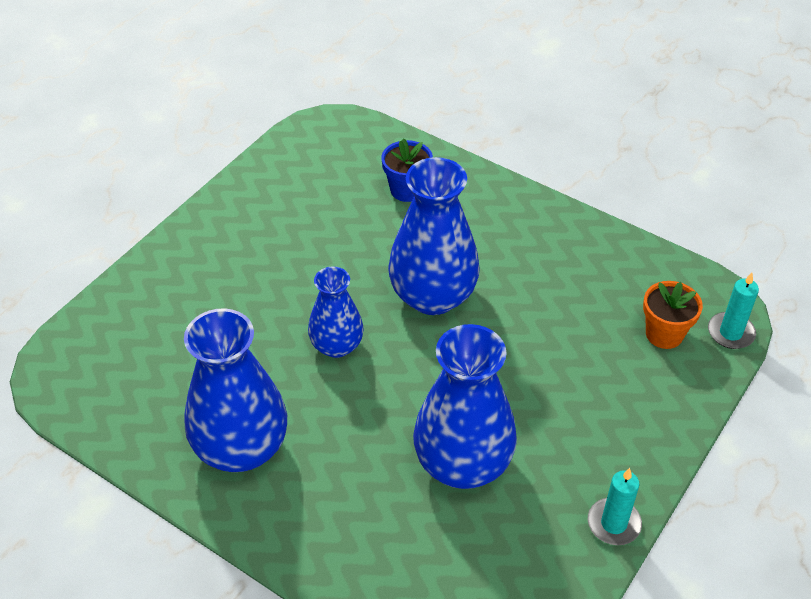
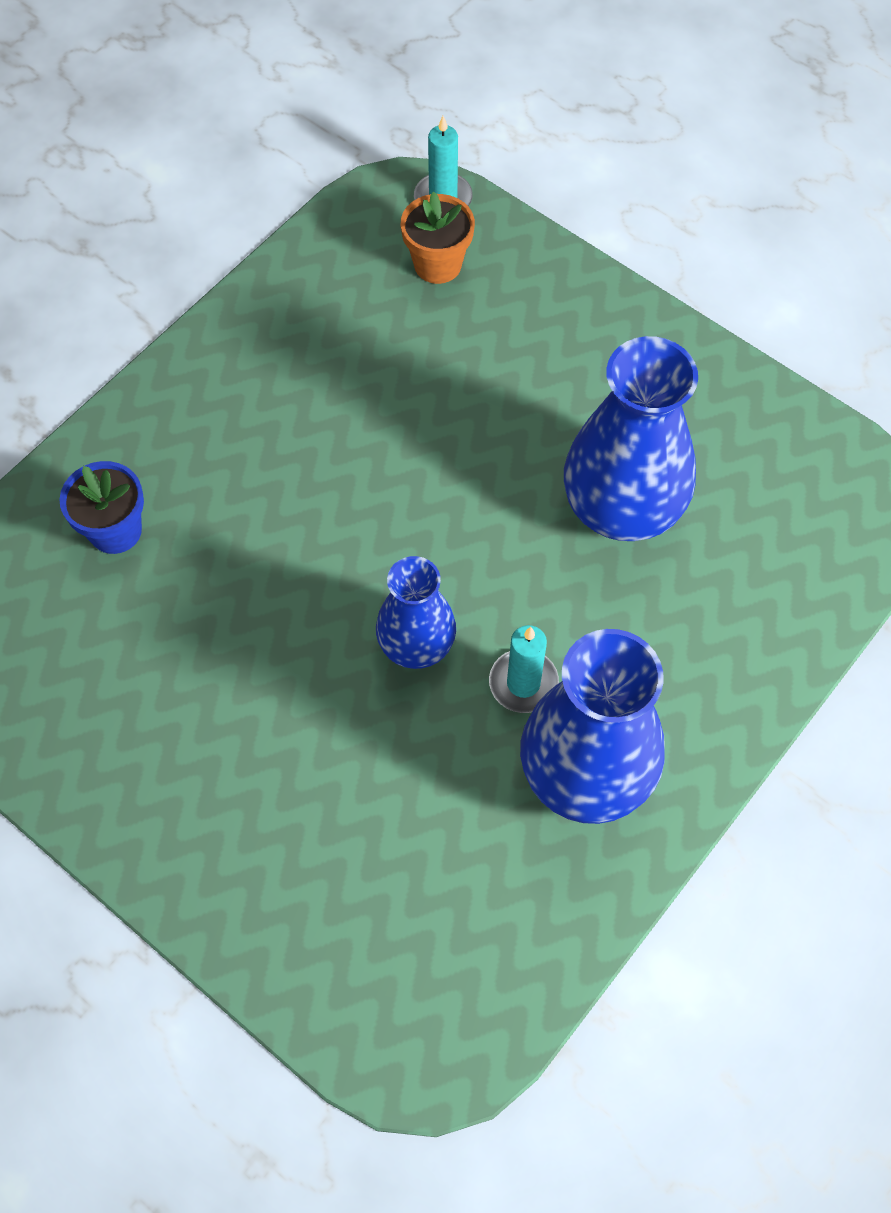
camera: 85 degrees left, 15 degrees up
(433, 296) = (339, 515): blue vase -> none
(613, 523) = (709, 364): turquoise candle -> turquoise candle (523, 683)

